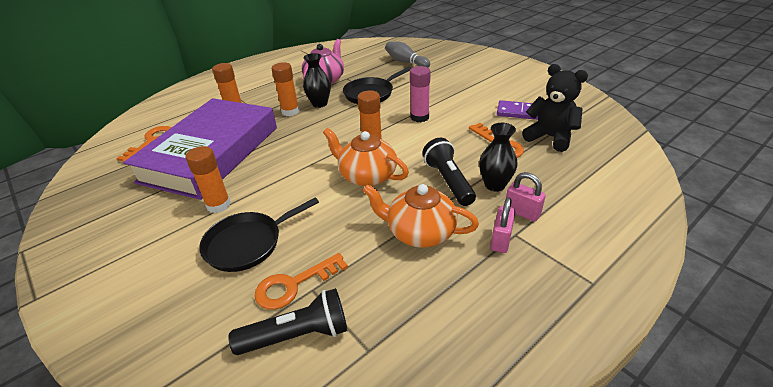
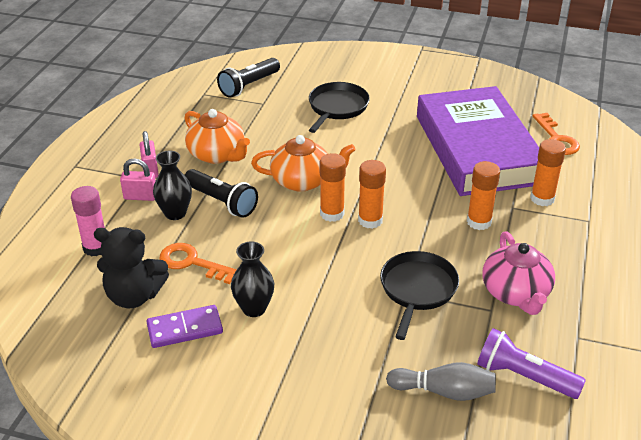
camera: 145 degrees right, 0 degrees up
(218, 205) = (397, 119): orange glue stick -> orange glue stick (370, 220)
(294, 285) = (277, 101): orange key -> none
(319, 104) = (461, 246): black vase -> black vase (254, 308)
(366, 58) = (523, 376): none -> purple flashlight
(419, 117) = (313, 271): pink glue stick -> pink glue stick (96, 248)
(419, 232) = (217, 155): orange teapot -> orange teapot turned 60 degrees clockwise

